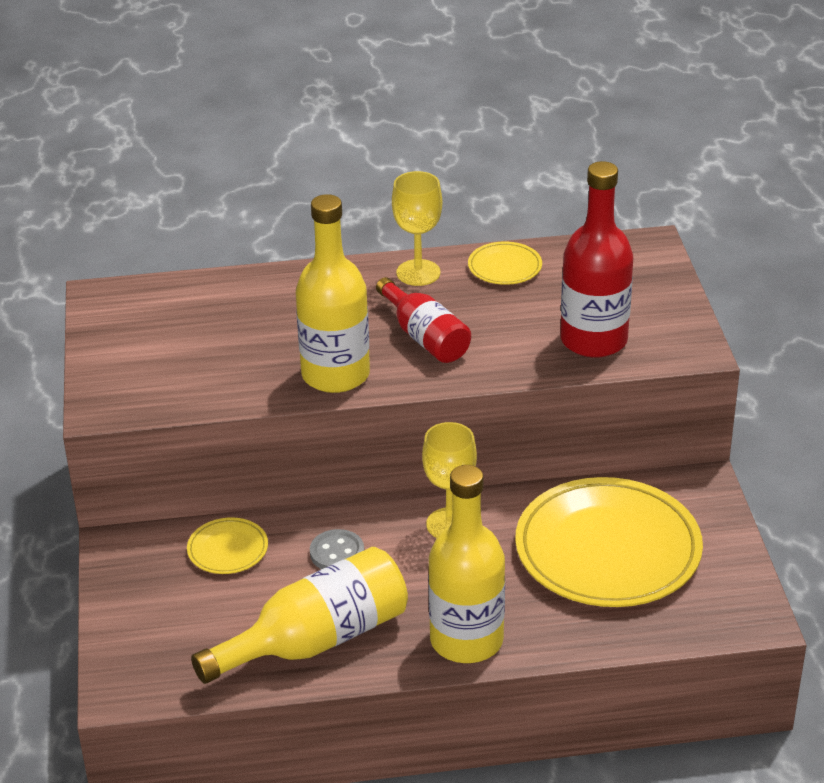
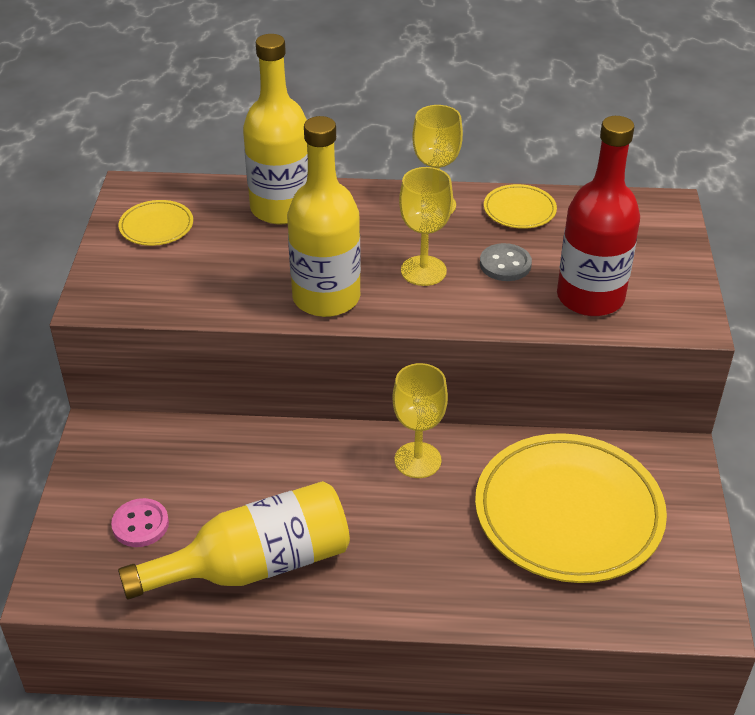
camera: 10 degrees right, 5 degrees up
(190, 622) = (140, 524): none -> pink button
(228, 549) = (199, 453): yellow plate -> yellow plate (156, 226)
(337, 553) = (301, 473): grey button -> grey button (505, 264)
(425, 337) = (423, 271): red bottle -> yellow goblet
(466, 640) = (403, 590): yellow bottle -> yellow bottle (281, 208)

